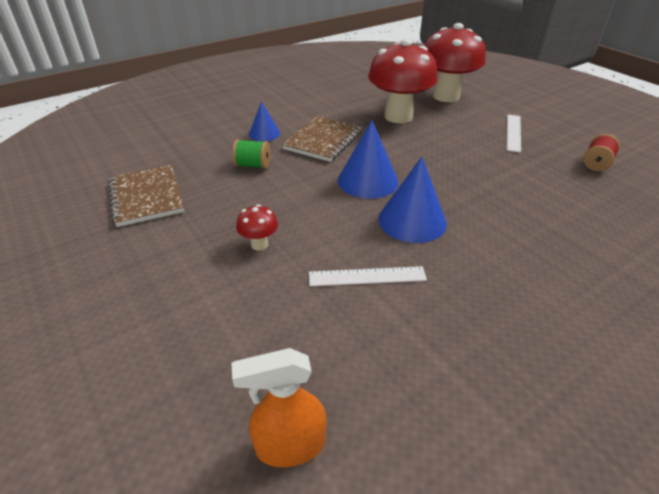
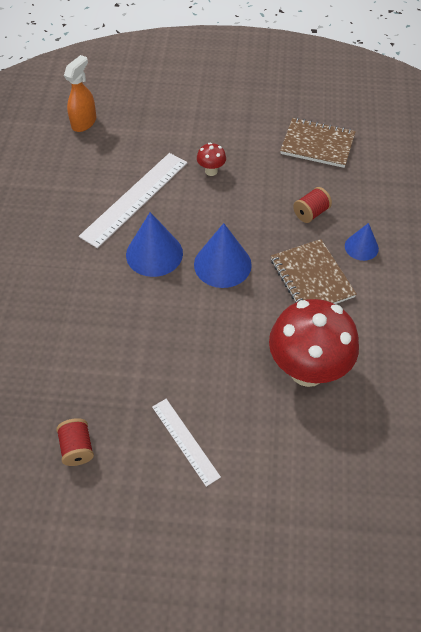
camera: 130 degrees right, 15 degrees up
(253, 165) = (311, 213): green spool -> red spool
(367, 276) = (135, 198): white ruler -> white ruler, size x1.75
(446, 96) = (316, 461): red mushroom -> none

